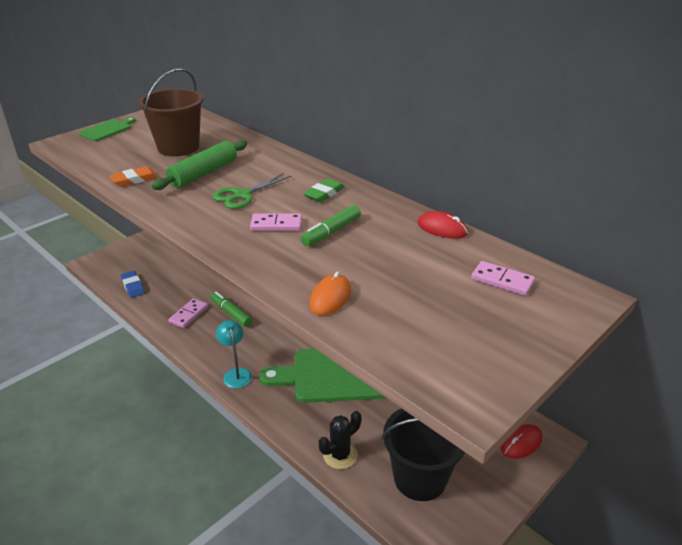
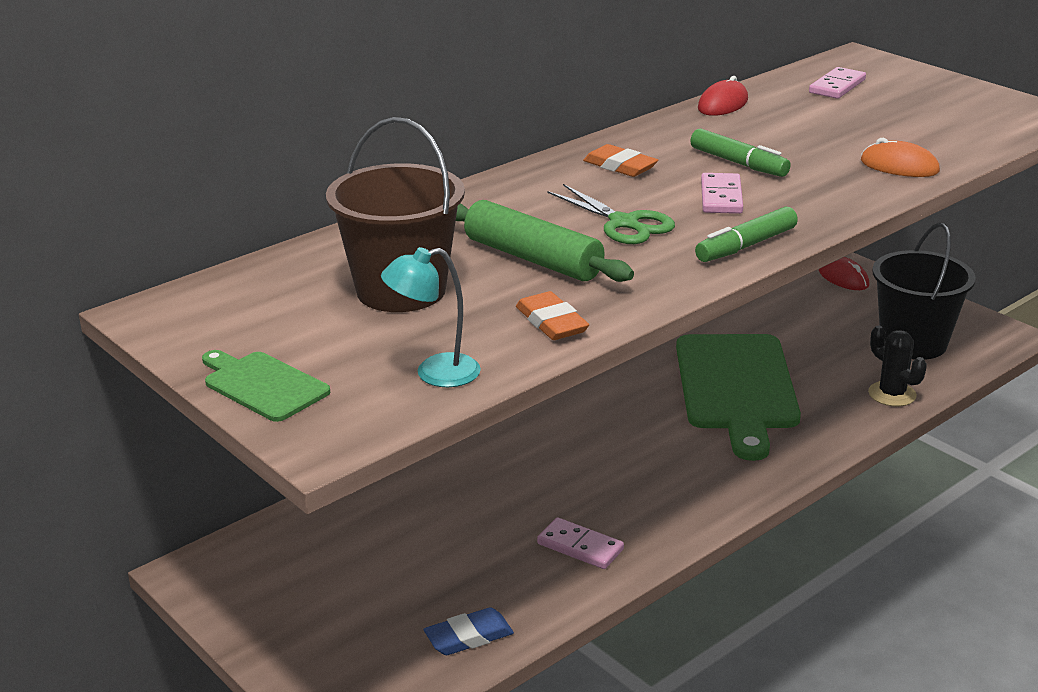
camera: 85 degrees left, 5 degrees down
(231, 313) = (579, 496): green marker -> green marker (746, 246)
(236, 374) = (744, 483): turquoise lamp -> turquoise lamp (434, 373)
(324, 193) = (620, 166): green eraser -> orange eraser

